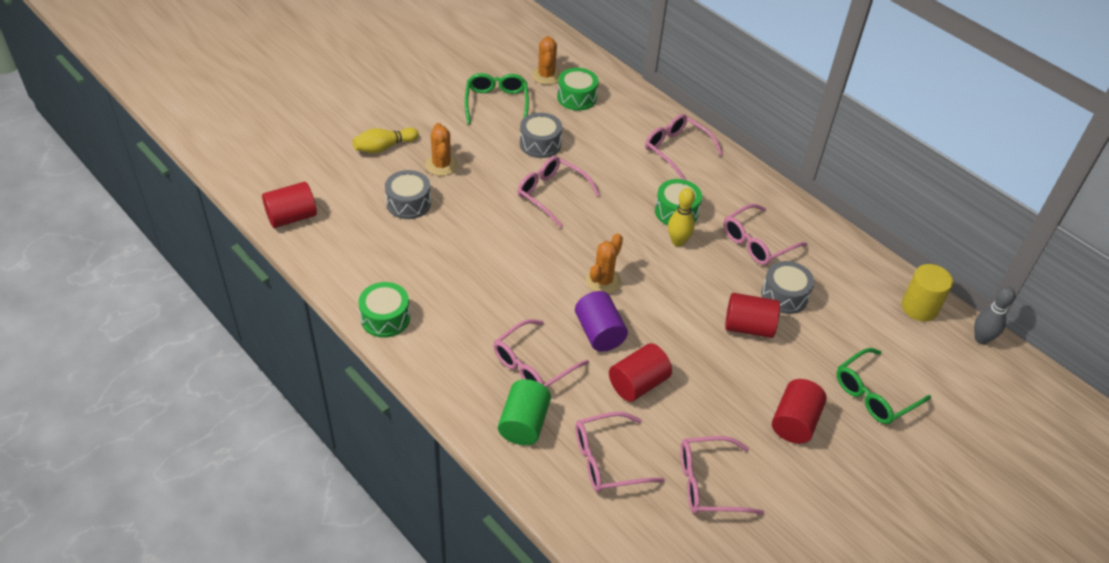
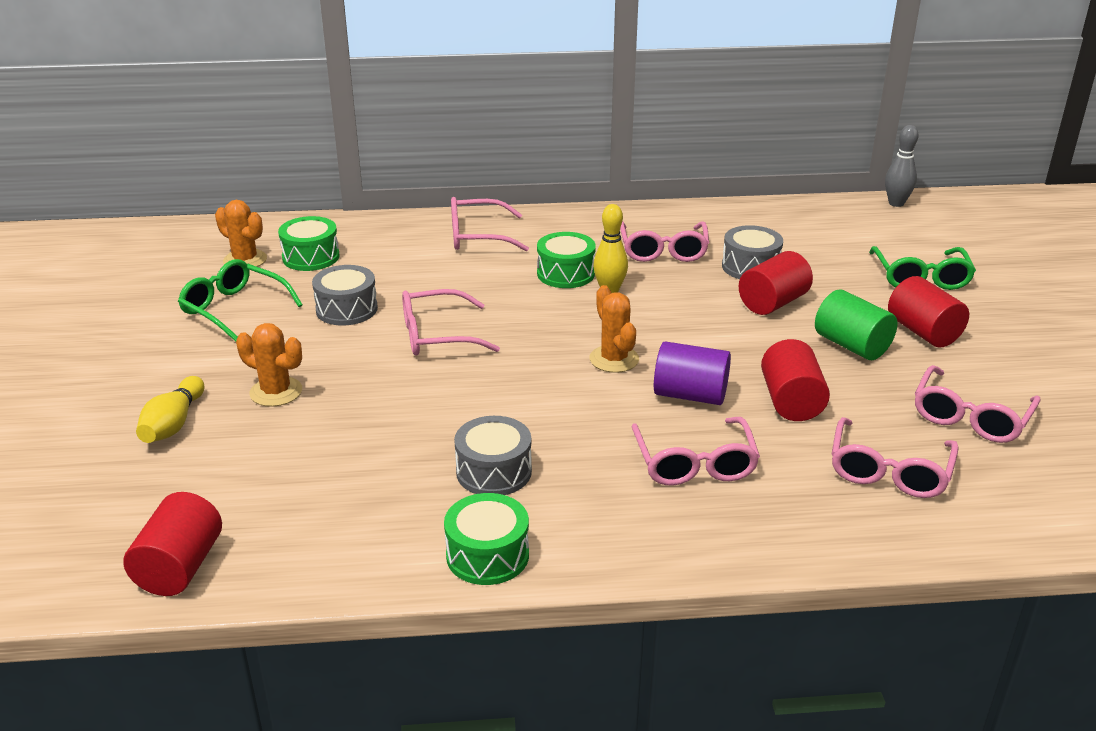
camera: 50 degrees left, 15 degrees down
(408, 203) = (305, 446): grey drum -> grey drum (494, 472)
(524, 423) = (783, 511): green cylinder -> green cylinder (851, 346)
(919, 307) = (832, 213): yellow cylinder -> none

